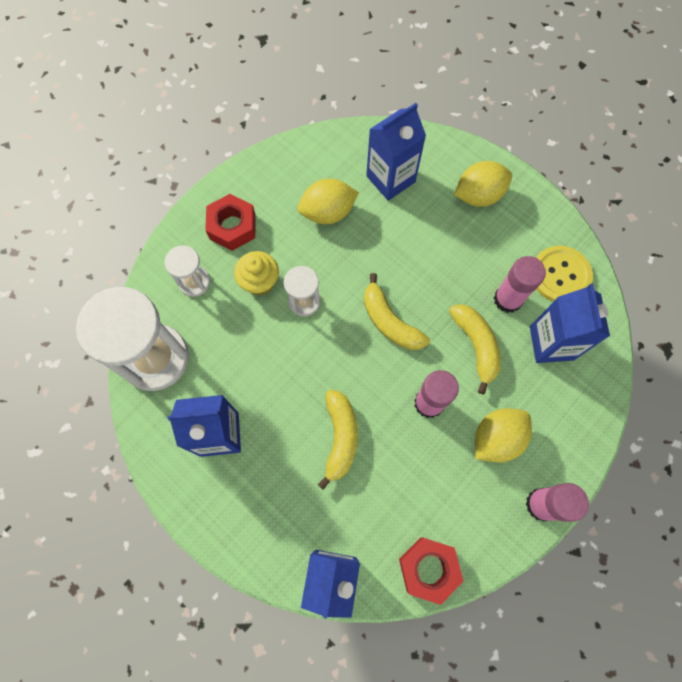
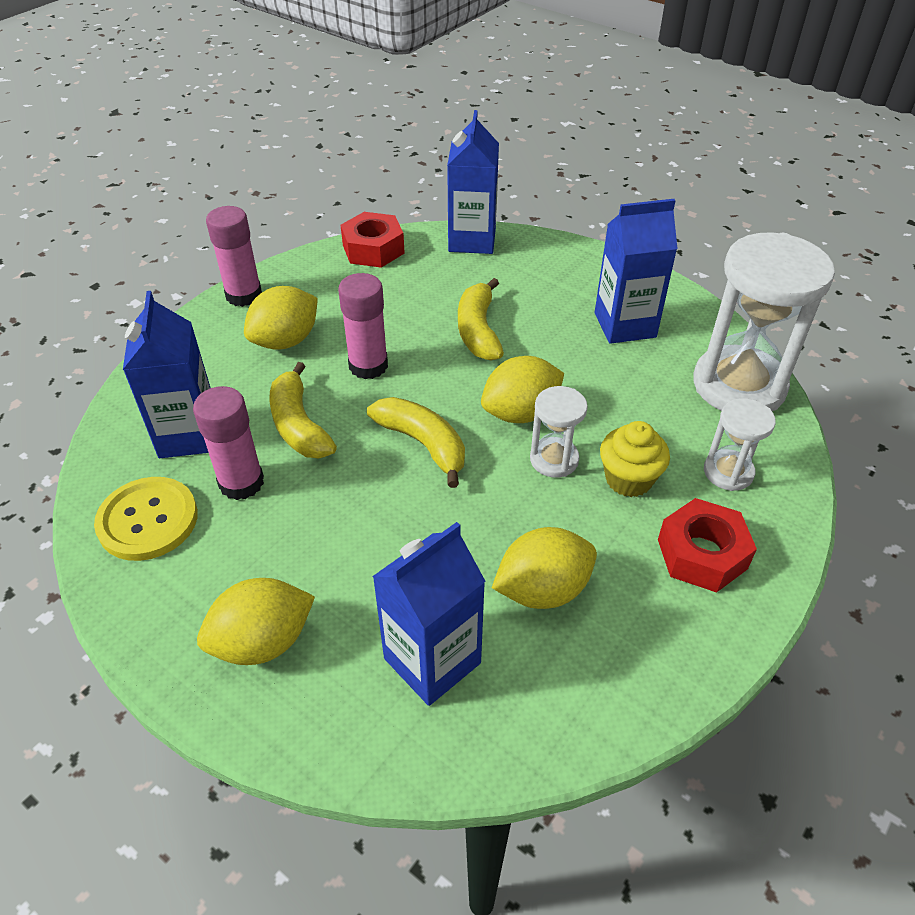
camera: 175 degrees right, 25 degrees down
(319, 344) = (520, 413): none -> yellow lemon

